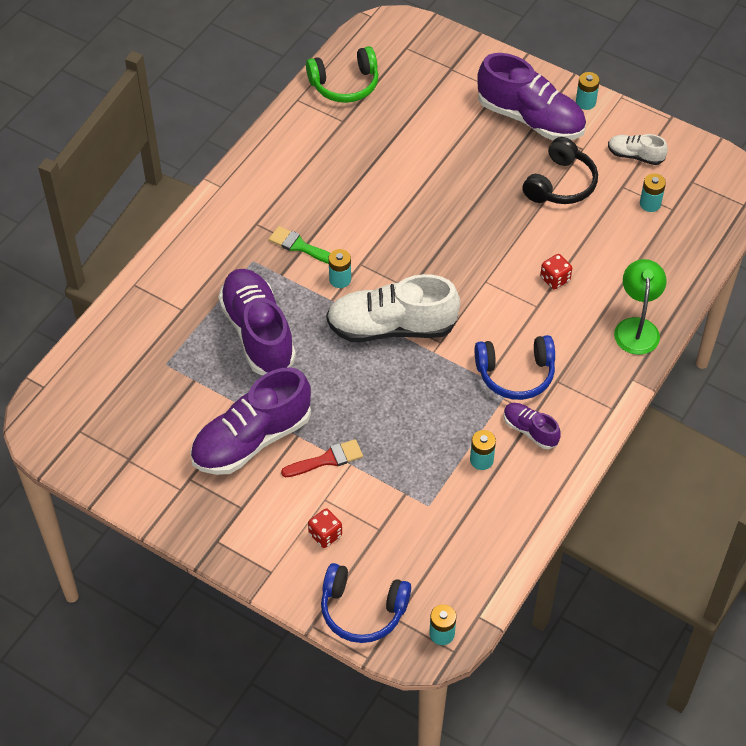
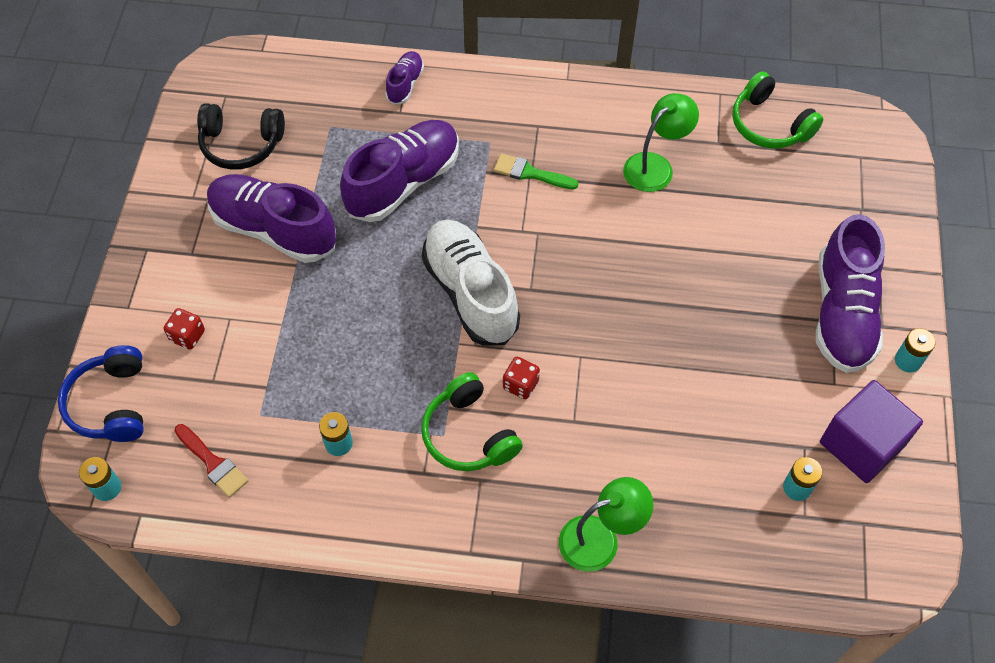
camera: 65 degrees right, 5 degrees up
(300, 246) = (530, 173): green brush -> green brush turned 75 degrees counterclockwise
(327, 459) = (278, 301): red brush -> red brush (213, 463)
(340, 279) = (507, 223): turquoise battery -> none
(341, 167) = (655, 166): none -> green lamp
(515, 374) = (468, 434): blue headphones -> green headphones
(530, 430) = (399, 477): purple shoe -> purple shoe (405, 84)
(555, 279) = (623, 425): red dice -> red dice (520, 385)
(560, 184) = (765, 380): black headphones -> black headphones (241, 144)
(635, 156) = (861, 444): white shoe -> purple cube

